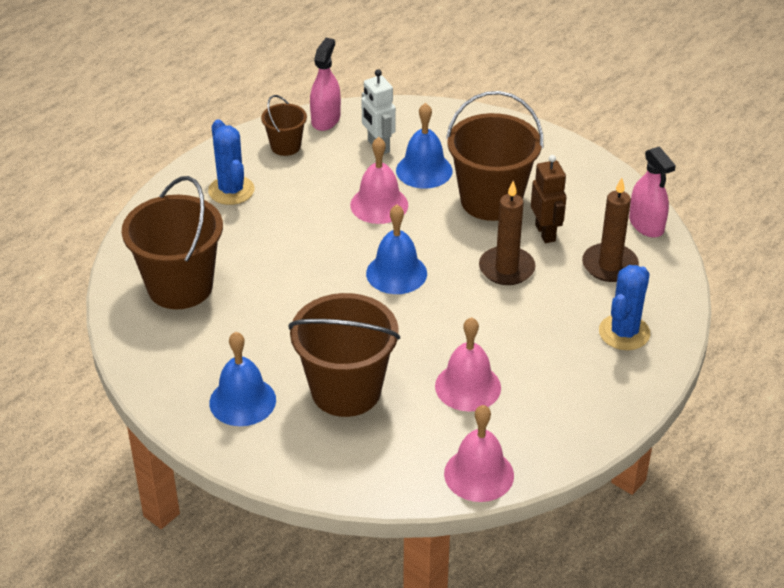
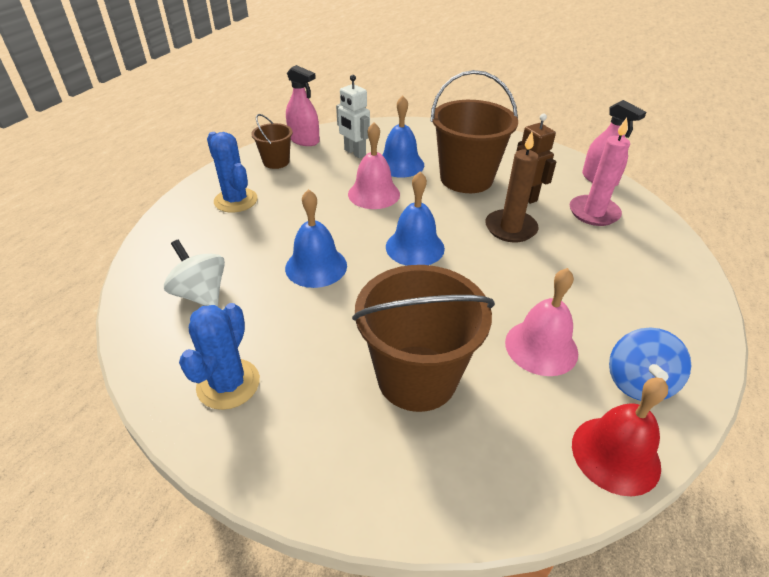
camera: 15 degrees left, 0 degrees up
(180, 287) = (201, 294): brown bucket -> white spinning top
(242, 401) = (302, 415): blue bell -> blue bell (316, 266)
(326, 119) = (304, 140): pink spray bottle -> pink spray bottle turned 120 degrees clockwise
(479, 474) = (615, 454): pink bell -> red bell
(535, 430) = (638, 383): none -> blue spinning top
(609, 265) = (593, 213): brown candle -> pink candle
(624, 332) = (647, 266): blue cactus -> blue cactus (228, 384)

